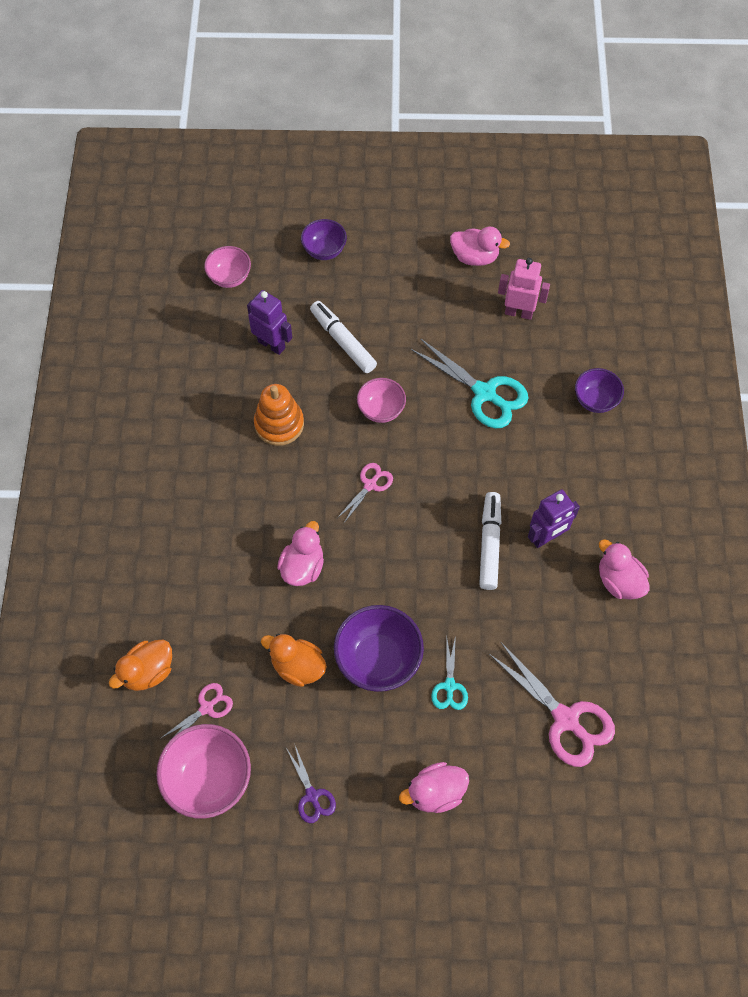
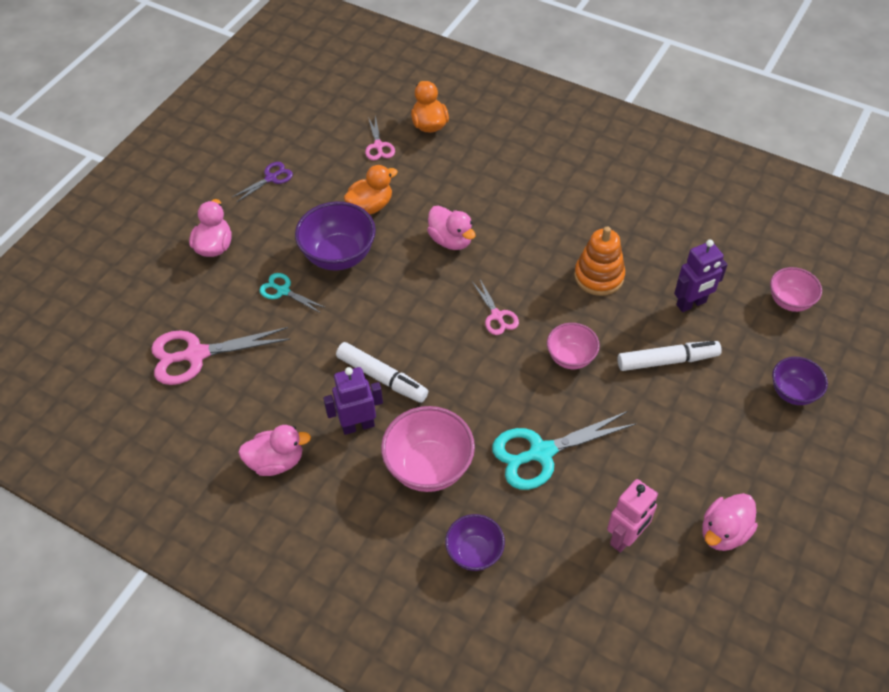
camera: 120 degrees right, 10 degrees down
(209, 779) = (327, 130): pink bowl -> pink bowl (429, 467)
(312, 795) = (271, 178): purple scissors -> purple scissors turned 135 degrees clockwise
(546, 537) = (358, 425): purple robot -> purple robot turned 75 degrees clockwise

